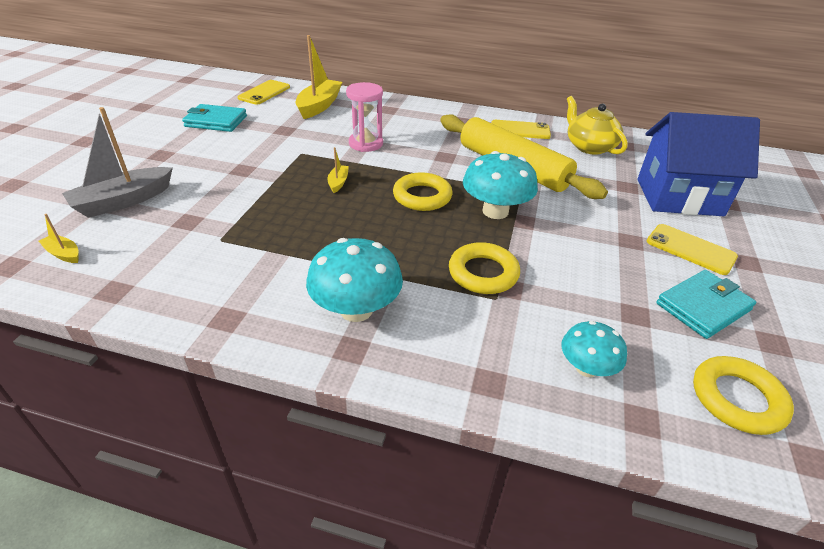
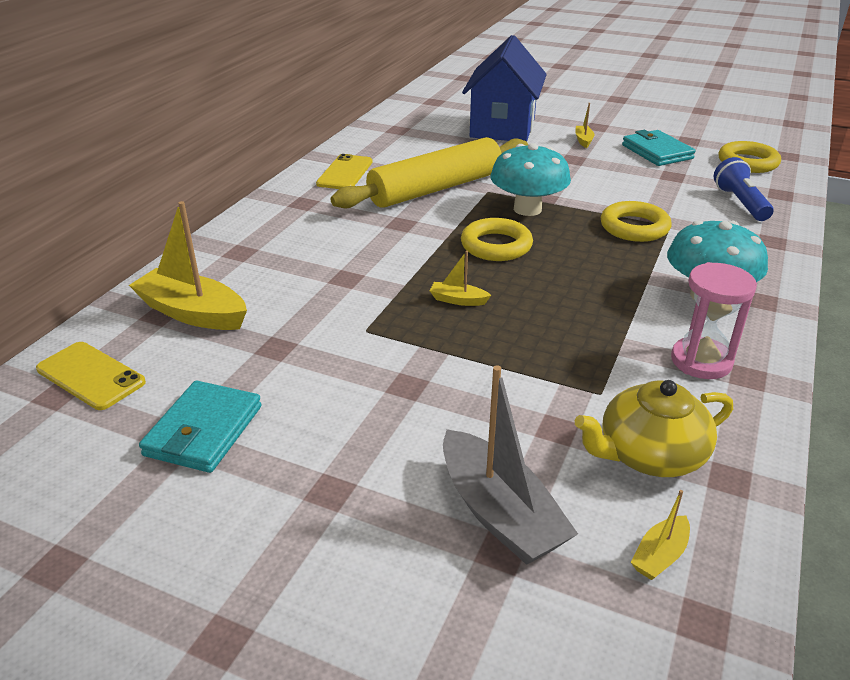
camera: 80 degrees left, 5 degrees down
(366, 144) = (350, 275): pink hourglass -> pink hourglass (701, 361)
(586, 368) = (740, 203): turquoise mushroom -> blue flashlight
(589, 146) = (397, 145): yellow teapot -> yellow teapot (649, 454)
(690, 249) = (583, 140): yellow phone -> yellow boat

